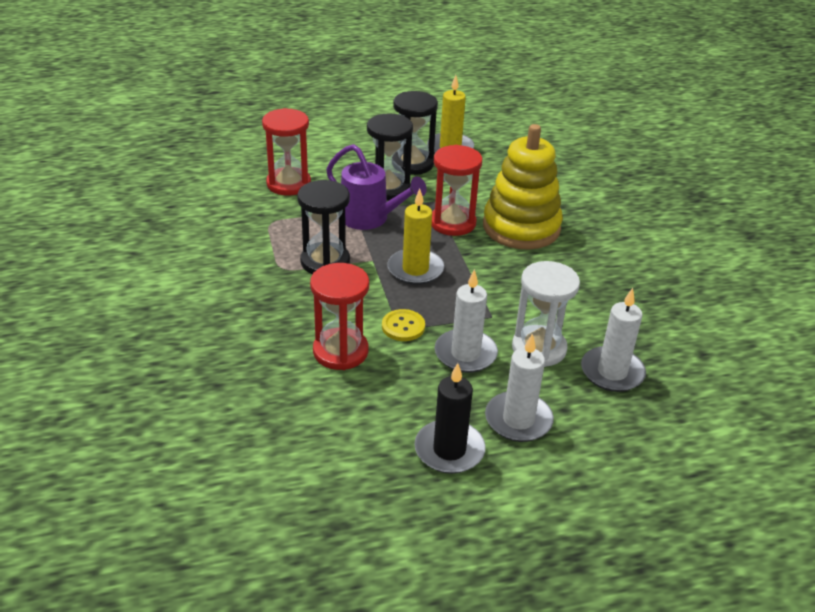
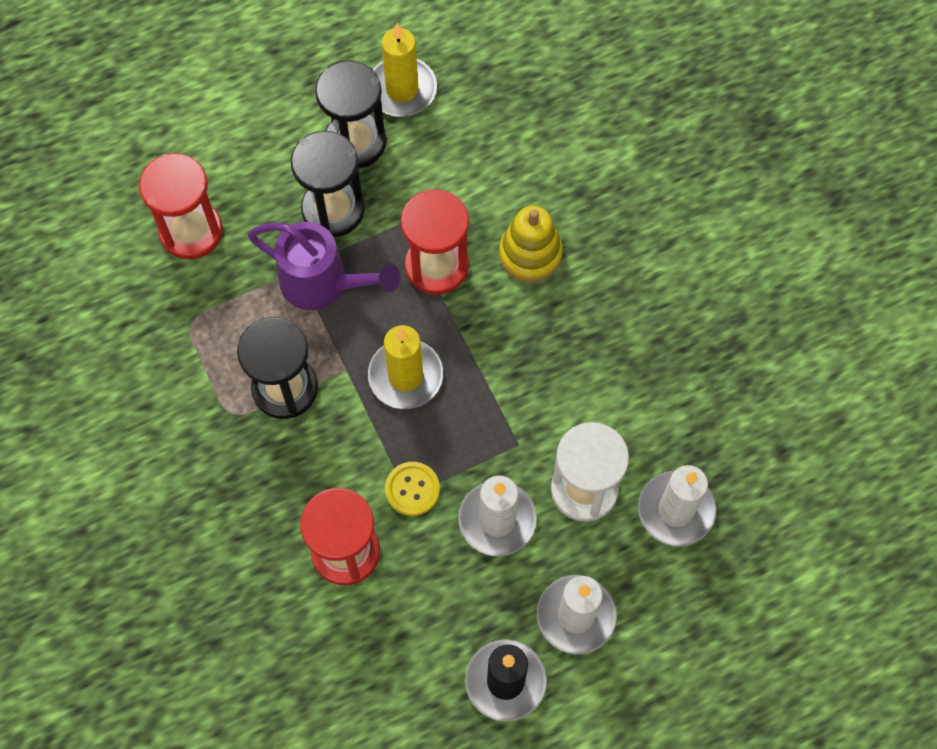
camera: 10 degrees left, 30 degrees up
(521, 227) = (530, 254): yellow stacking toy -> yellow stacking toy, size x0.59

